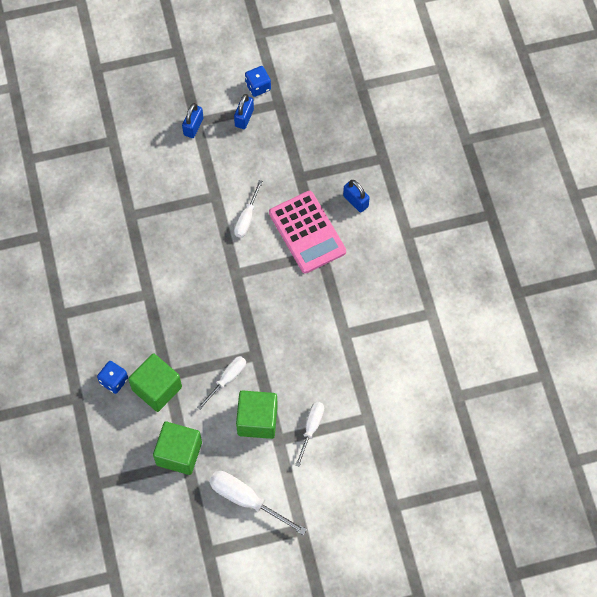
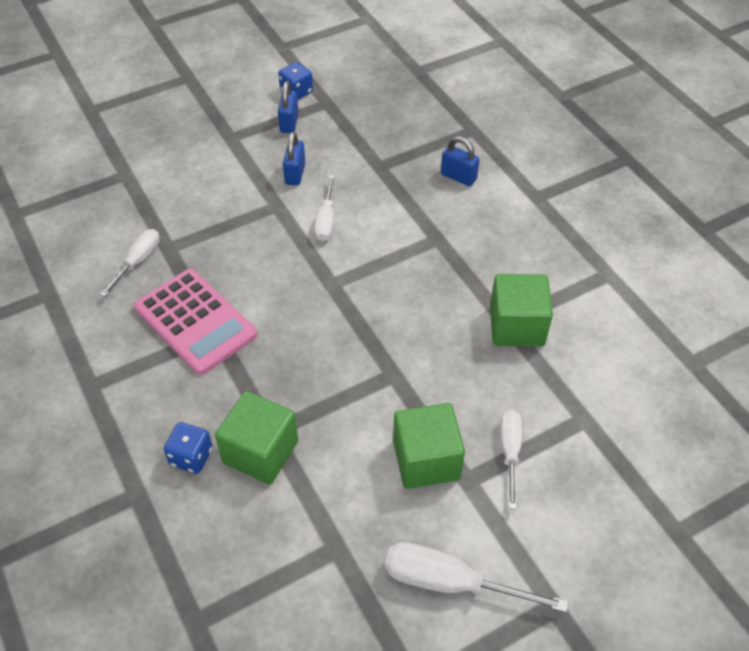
camera: 15 degrees left, 15 degrees down
(179, 453) = (321, 538): green cube -> green cube (516, 326)
(193, 127) = (228, 142): blue padlock -> blue padlock (295, 174)
(227, 379) = (362, 415): white screwdriver -> white screwdriver (138, 261)
(307, 232) = (410, 220): pink calculator -> pink calculator (196, 321)

